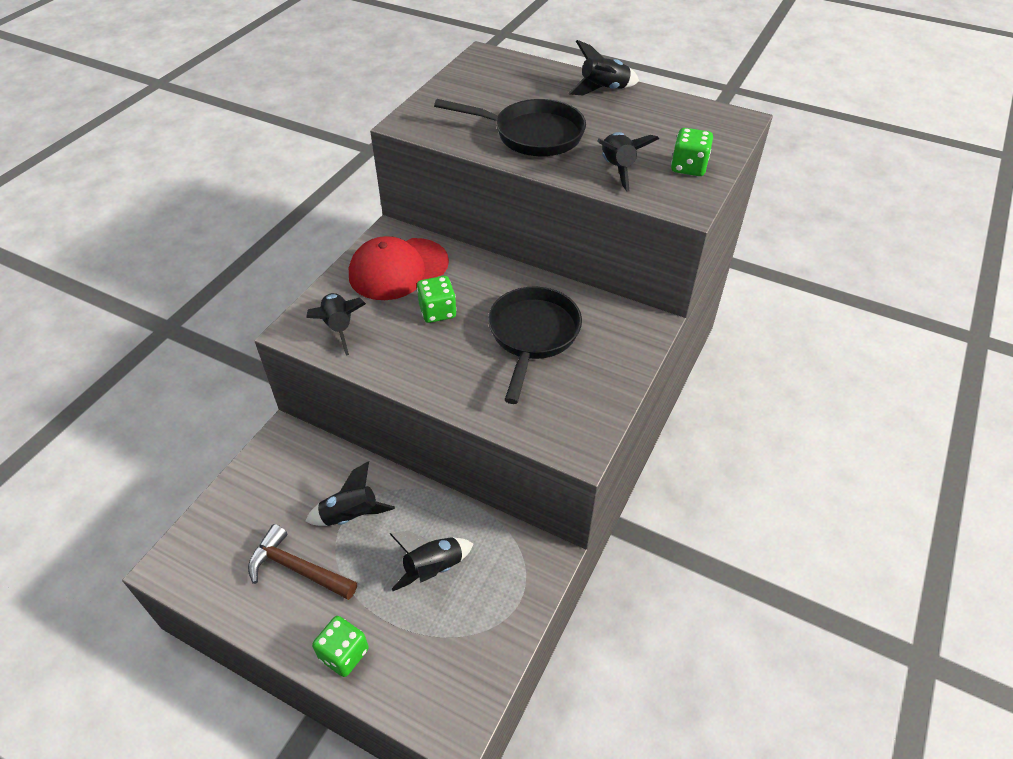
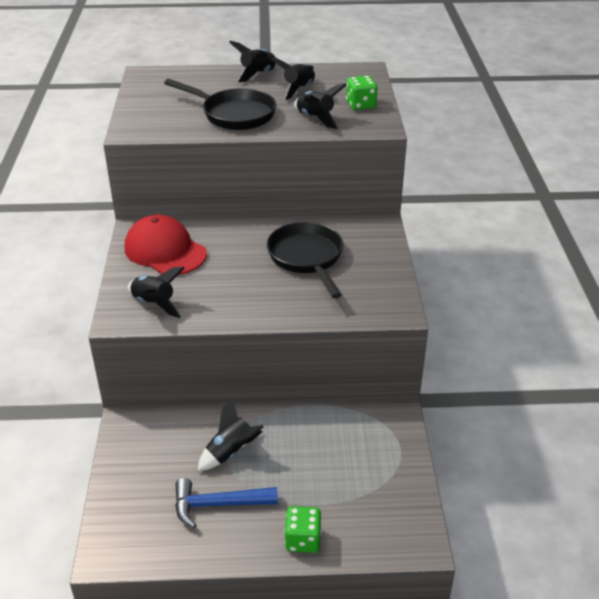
camera: 30 degrees left, 10 degrees down
(298, 569) = (218, 504): brown hammer -> blue hammer
(398, 269) = (165, 251): red cap -> red cap turned 105 degrees clockwise
(433, 568) = (323, 457): black rocket -> black rocket (298, 90)
(437, 311) = (222, 267): green dice -> none
(532, 135) = (234, 114): black pan -> black pan turned 45 degrees clockwise

